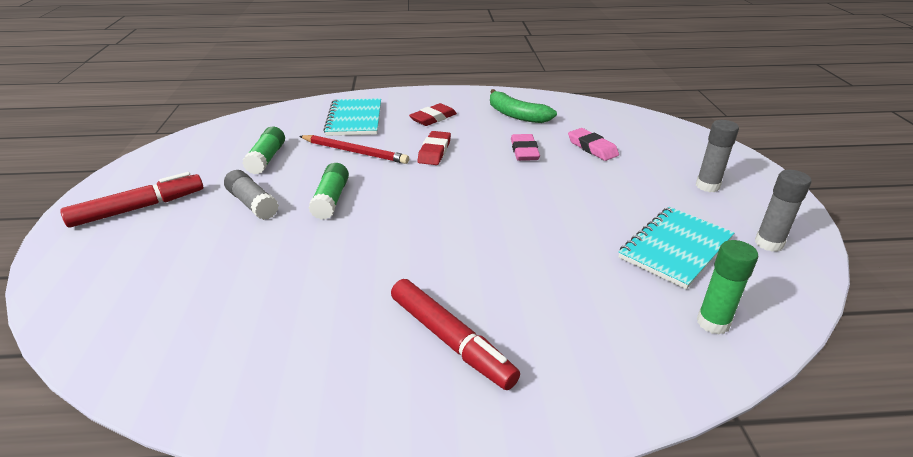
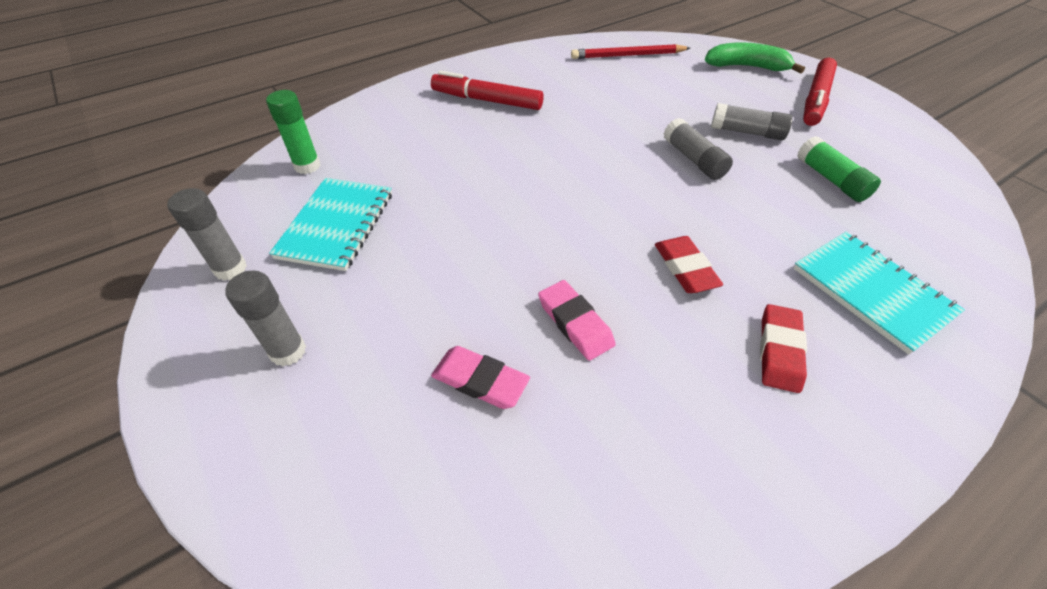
camera: 150 degrees right, 15 degrees up
(331, 200) = (694, 159): green glue stick -> grey glue stick
(354, 152) = (769, 226): red pencil -> red pencil (628, 55)
(516, 115) = (666, 436): green banana -> green banana (747, 67)

